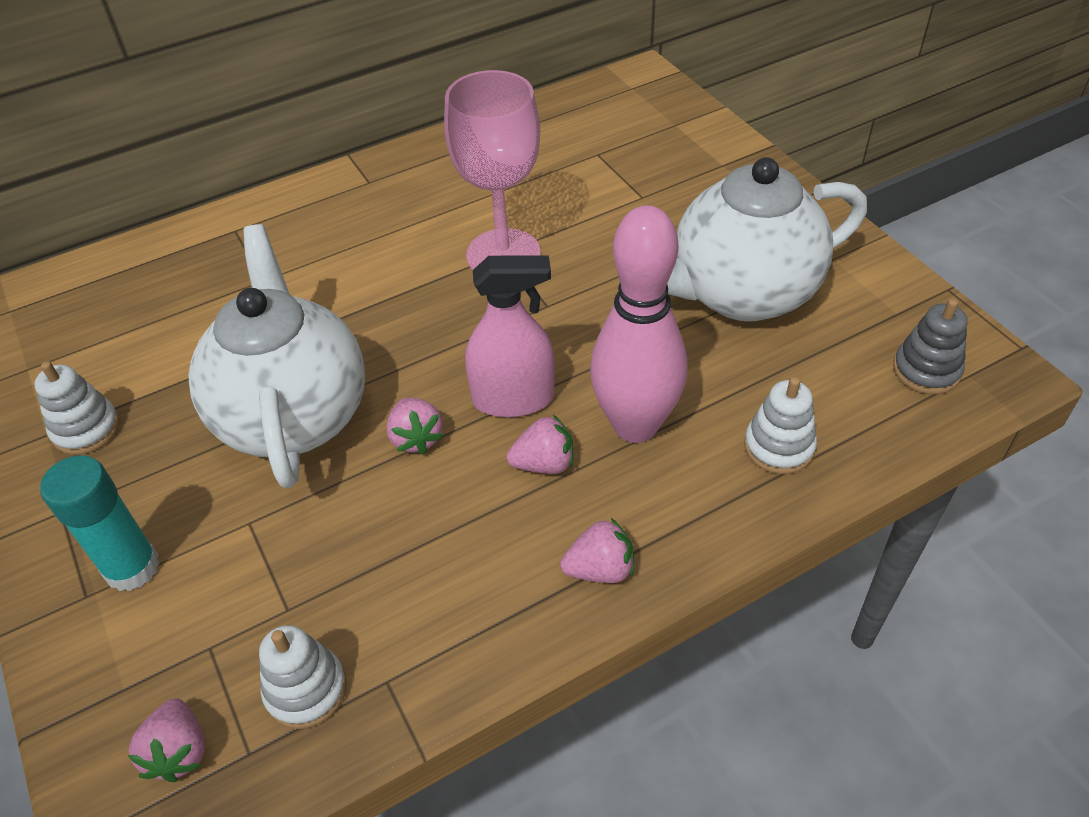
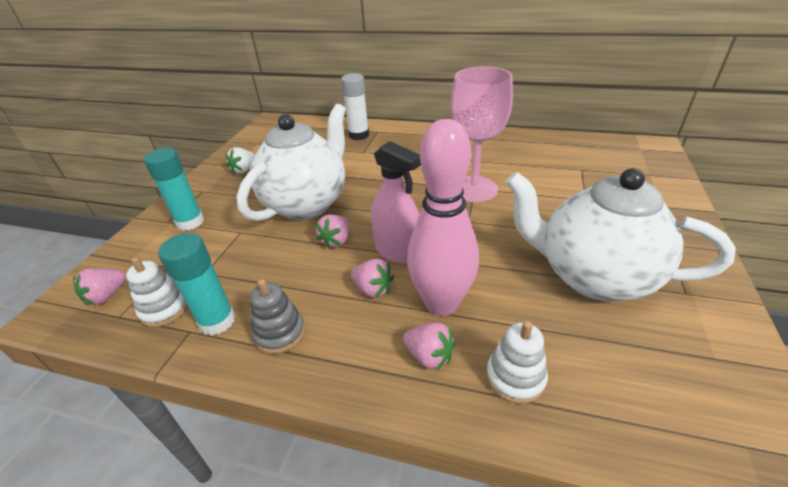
camera: 45 degrees right, 10 degrees down
(86, 429) = (244, 170): white stacking toy -> white strawberry
(212, 253) = (359, 135): none -> white glue stick
(405, 641) = (217, 321): none -> turquoise glue stick
(600, 569) = (330, 360): pink strawberry -> pink strawberry (429, 356)
(926, 370) = (701, 413): grey stacking toy -> grey stacking toy (280, 333)

